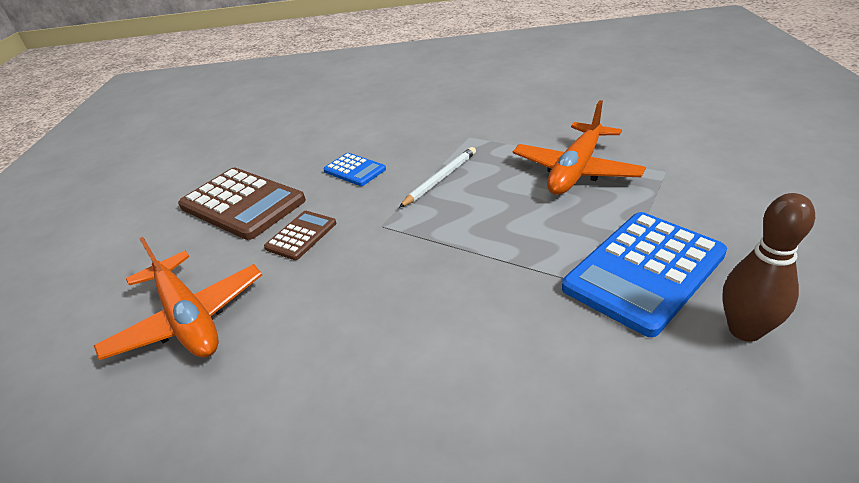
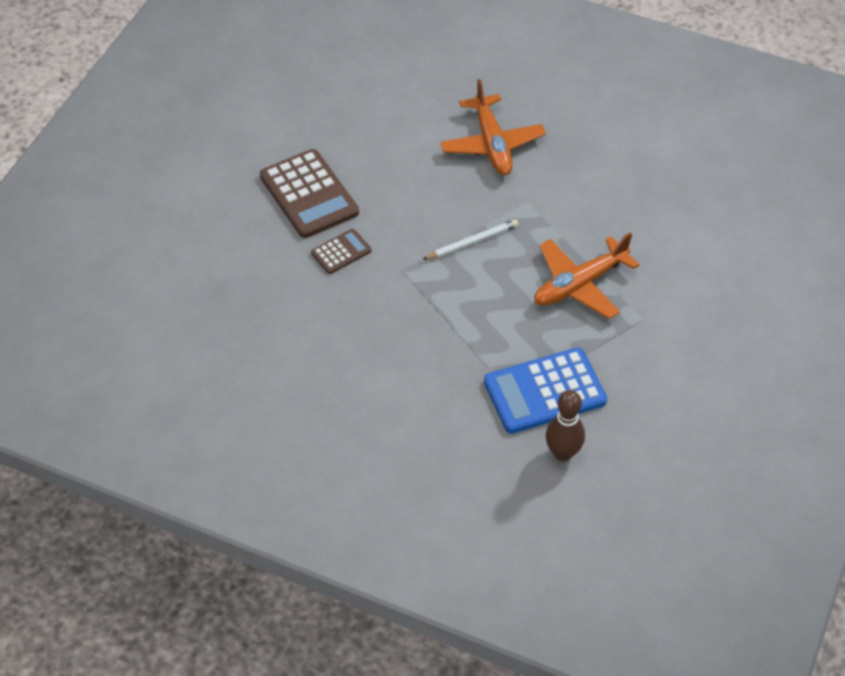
camera: 20 degrees right, 15 degrees up
(188, 319) = (244, 291): orange plane -> orange plane (492, 144)
(354, 170) = (411, 197): blue calculator -> none

